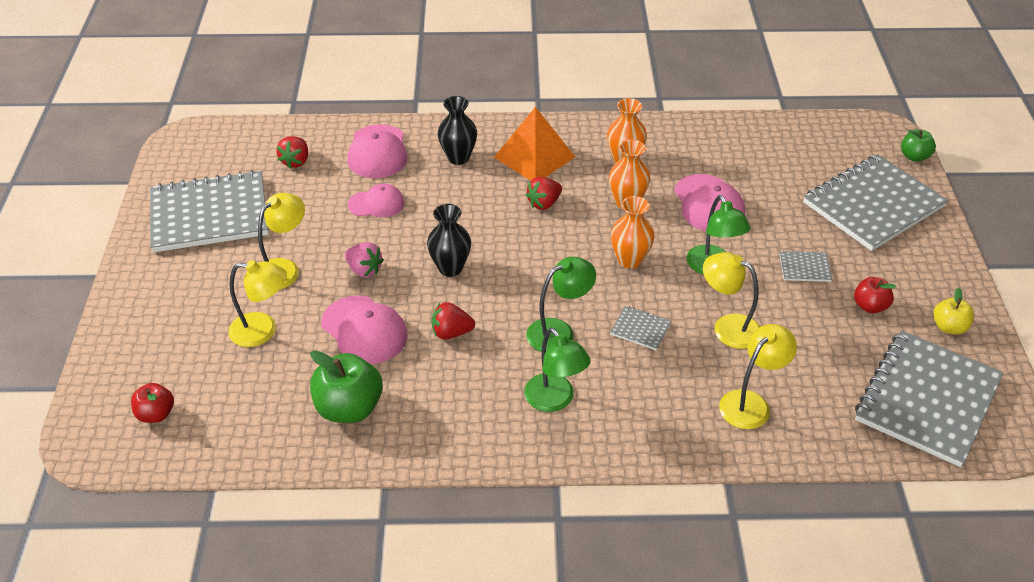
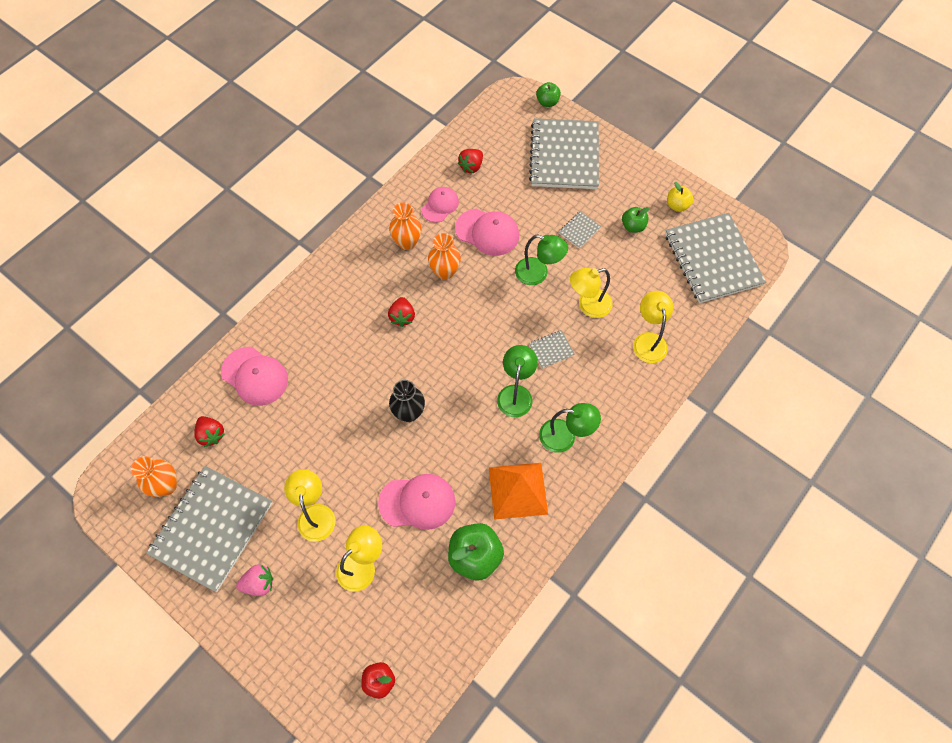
camera: 50 degrees left, 20 degrees up
(364, 270) = (363, 465): pink strawberry -> pink strawberry (259, 583)
(376, 204) = (307, 413): pink cap -> pink cap (440, 205)
(451, 333) = (464, 453): red strawberry -> red strawberry (471, 167)
(458, 157) = (310, 332): black vase -> none
(534, 157) = (354, 288): orange pyramid -> orange pyramid (518, 490)
(629, 260) = (493, 310): orange vase -> orange vase (166, 485)
(870, 306) = (633, 226): red apple -> green apple

